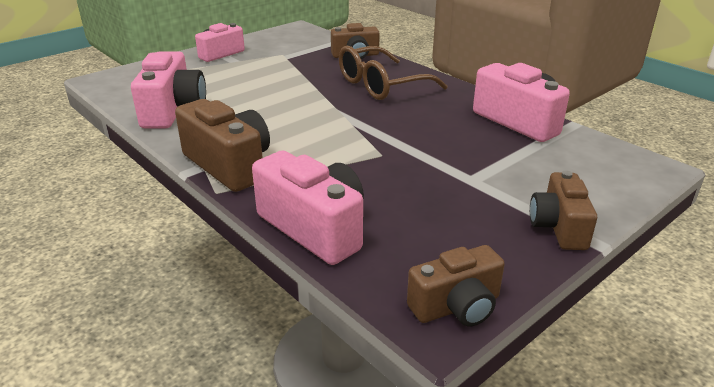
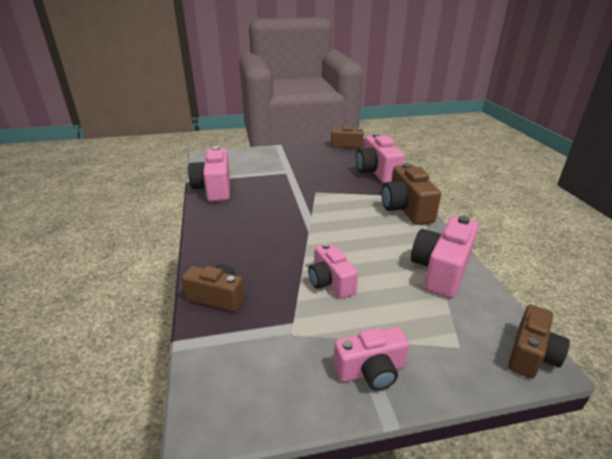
camera: 150 degrees left, 0 degrees up
(277, 80) = (330, 282): none -> pink camera
(381, 85) = (249, 243): brown glasses -> none
(558, 227) = (283, 151): brown camera -> brown camera (531, 354)

